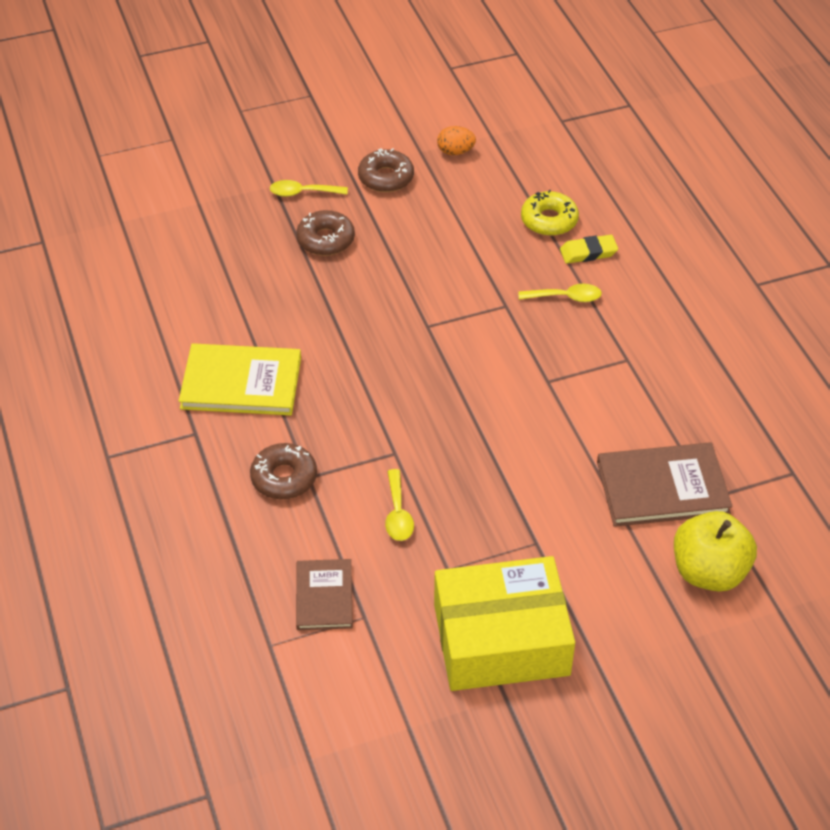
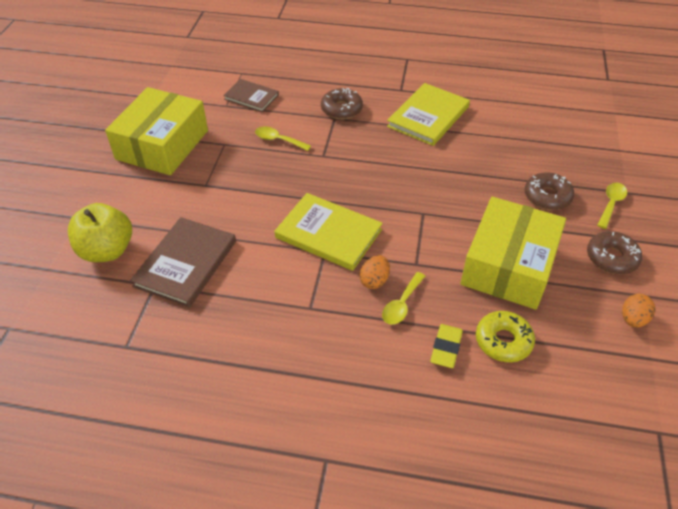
camera: 120 degrees right, 0 degrees up
(453, 241) = (508, 265): none -> yellow box
(520, 389) = (328, 234): none -> yellow book
(554, 327) = (374, 280): none -> orange egg

